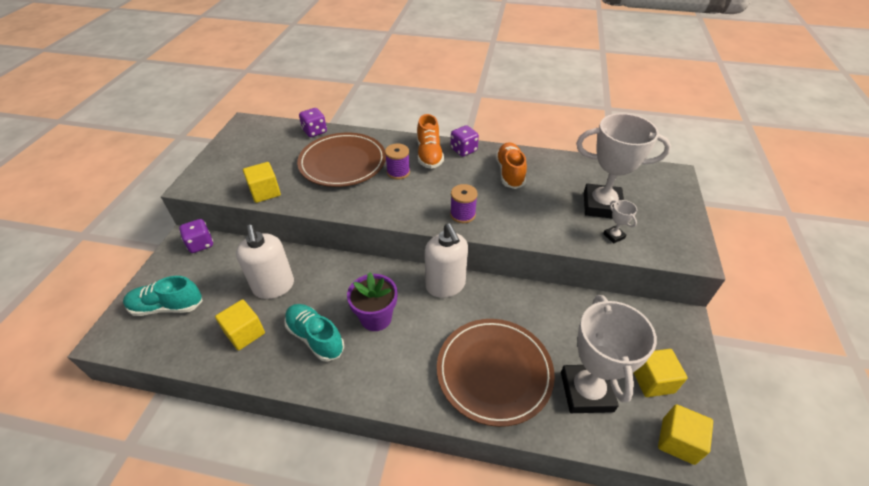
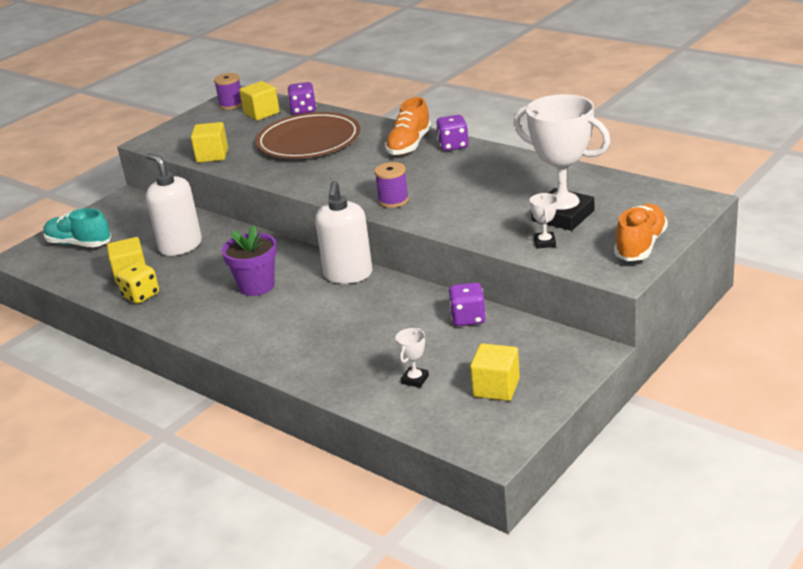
camera: 30 degrees right, 15 degrees down
(201, 244) = (138, 203): purple dice -> purple dice (468, 318)
(272, 358) = (141, 295): none -> yellow dice
(274, 286) = (180, 246): white soap dispenser -> white soap dispenser turned 135 degrees clockwise
(315, 337) = (189, 289): turquoise shoe -> none
(398, 172) = (360, 156): purple spool -> purple spool (231, 104)
(494, 372) = (335, 346): brown plate -> none
(509, 173) = (485, 173): orange shoe -> orange shoe (640, 245)
(586, 391) = (415, 379): white trophy -> white trophy, size x0.41
(678, 441) = (472, 433): yellow cube -> yellow cube (261, 113)

